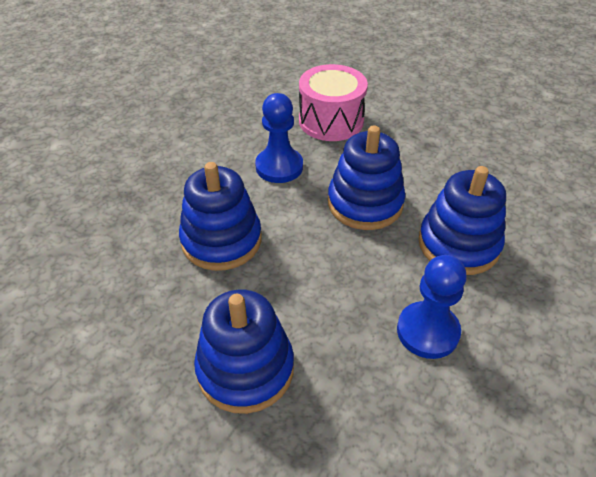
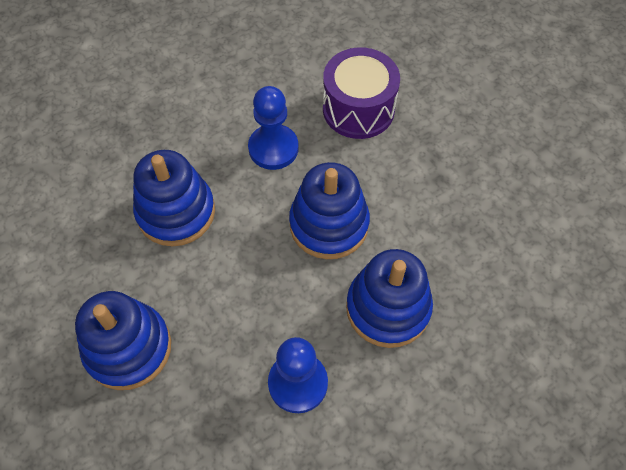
camera: 25 degrees right, 15 degrees up
(331, 121) = (358, 109): pink drum -> purple drum

